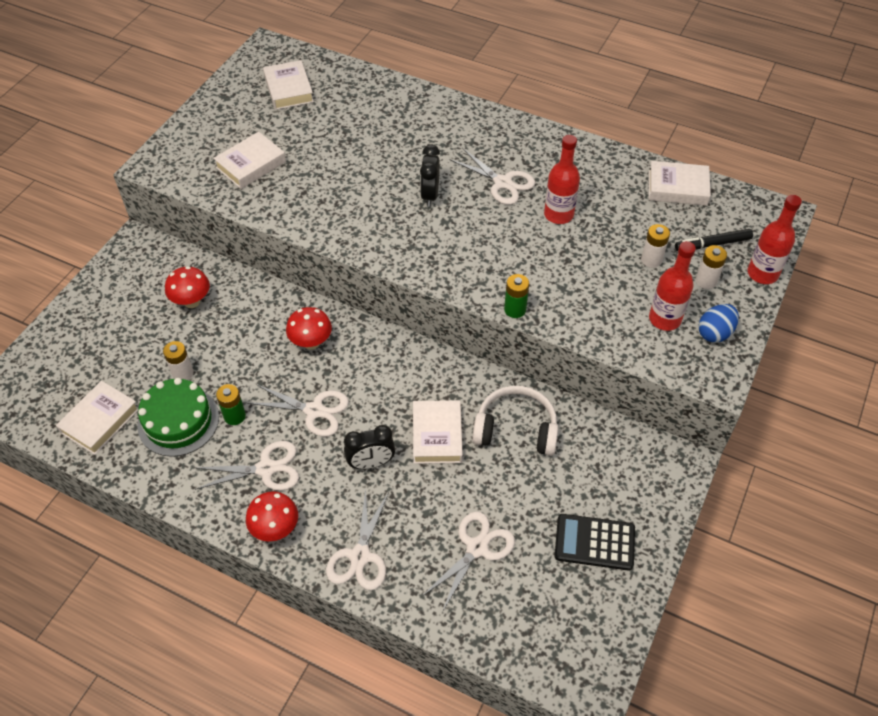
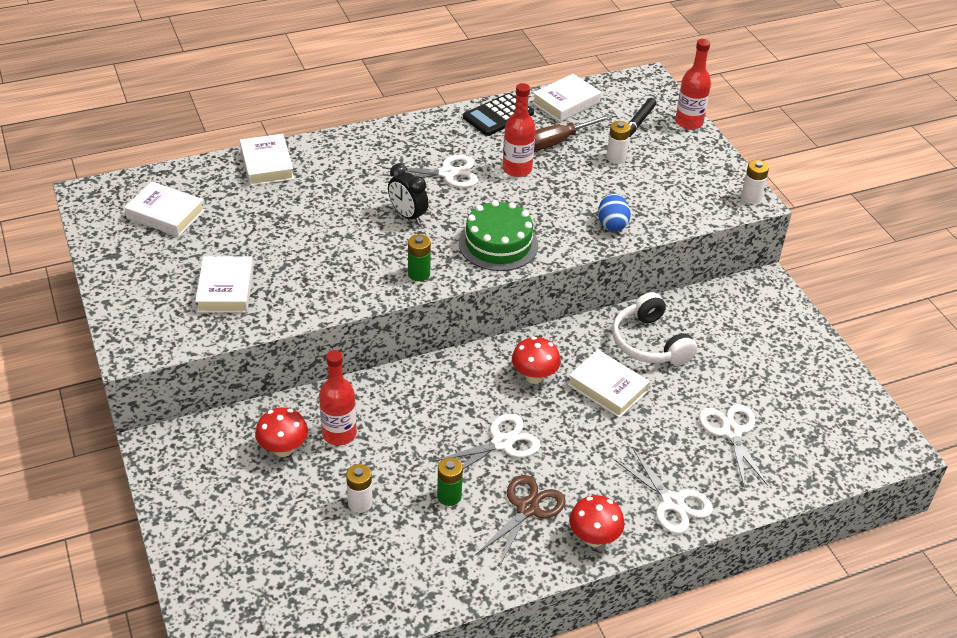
camera: 50 degrees left, 10 degrees down
(100, 421) = (345, 593): white book -> white book (267, 165)
(178, 421) = (410, 537): green cake -> green cake (498, 244)
(266, 468) = (527, 508): white scissors -> brown scissors
(311, 342) = (428, 401): red mushroom -> red mushroom (534, 377)
(371, 463) = (592, 442): black clock -> none
(515, 310) = (581, 248): green battery -> green battery (419, 274)
(516, 429) = (649, 343): white headphones -> white headphones turned 75 degrees counterclockwise
(594, 542) = (787, 369): black calculator -> black calculator (498, 115)
(623, 215) = (558, 141): none -> brown screwdriver
(664, 319) = (675, 188): red bottle -> red bottle (339, 434)
(706, 281) = (665, 148): white battery -> white battery (751, 197)
(714, 333) = (713, 175): blue egg -> blue egg (612, 224)

